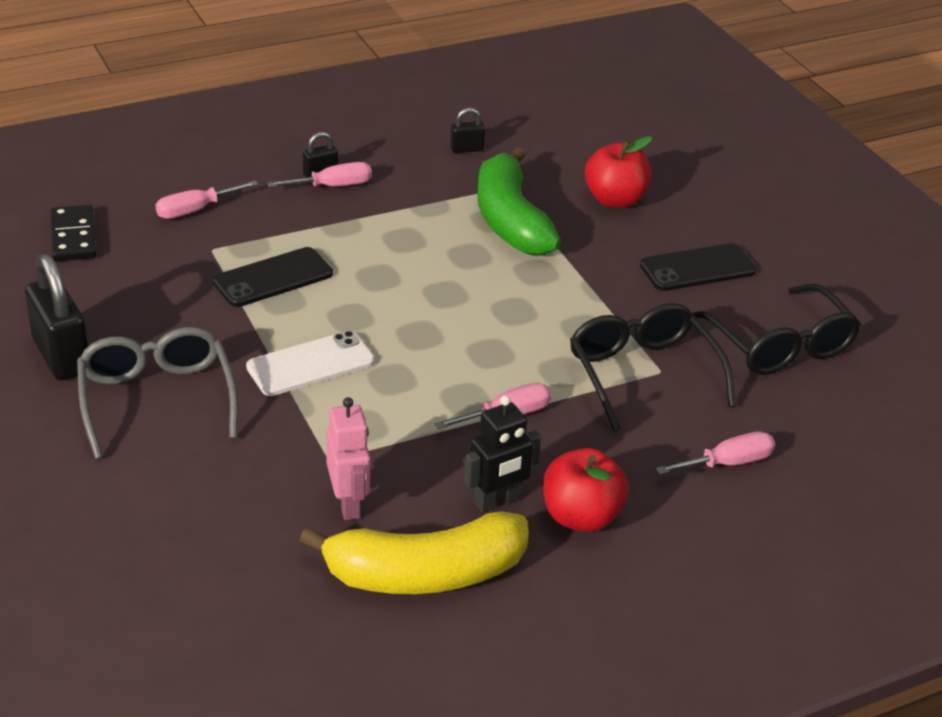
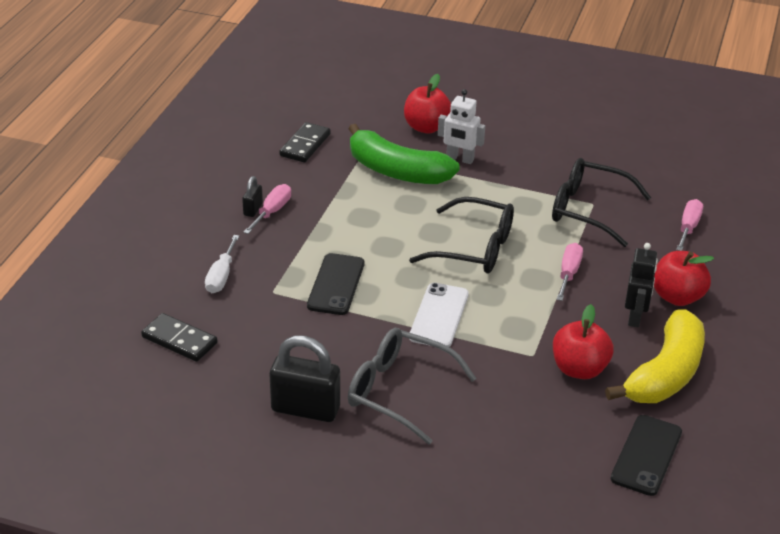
camera: 45 degrees left, 0 degrees up
(195, 210) = (221, 276): pink screwdriver -> white screwdriver
(348, 504) = (579, 369): pink robot -> red apple
(466, 149) = (305, 145): black padlock -> black domino
(594, 246) = (460, 159): none -> white robot
(697, 268) = (522, 140): black phone -> black phone (646, 455)
(779, 345) = (617, 155): black glasses -> black glasses (473, 248)

